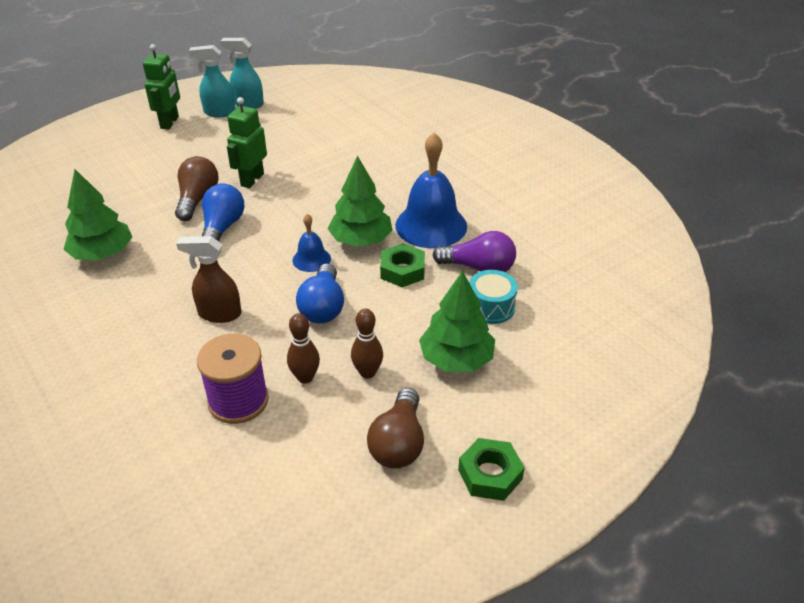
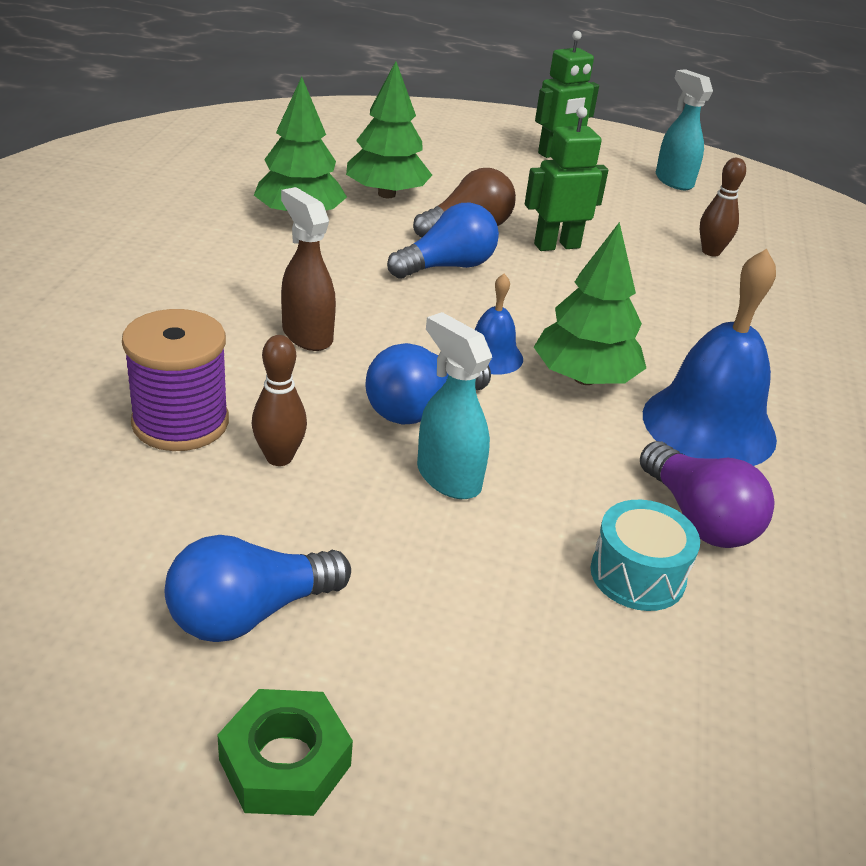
camera: 45 degrees right, 5 degrees down
(219, 112) = (626, 171): turquoise spray bottle -> turquoise spray bottle (448, 477)
(367, 372) = (351, 511): brown bowling pin -> brown bowling pin (711, 252)
(398, 443) = (250, 613): brown light bulb -> blue light bulb
(402, 270) = (583, 444): green nut -> none
(456, 359) = (482, 591): green tree -> green tree (386, 194)

